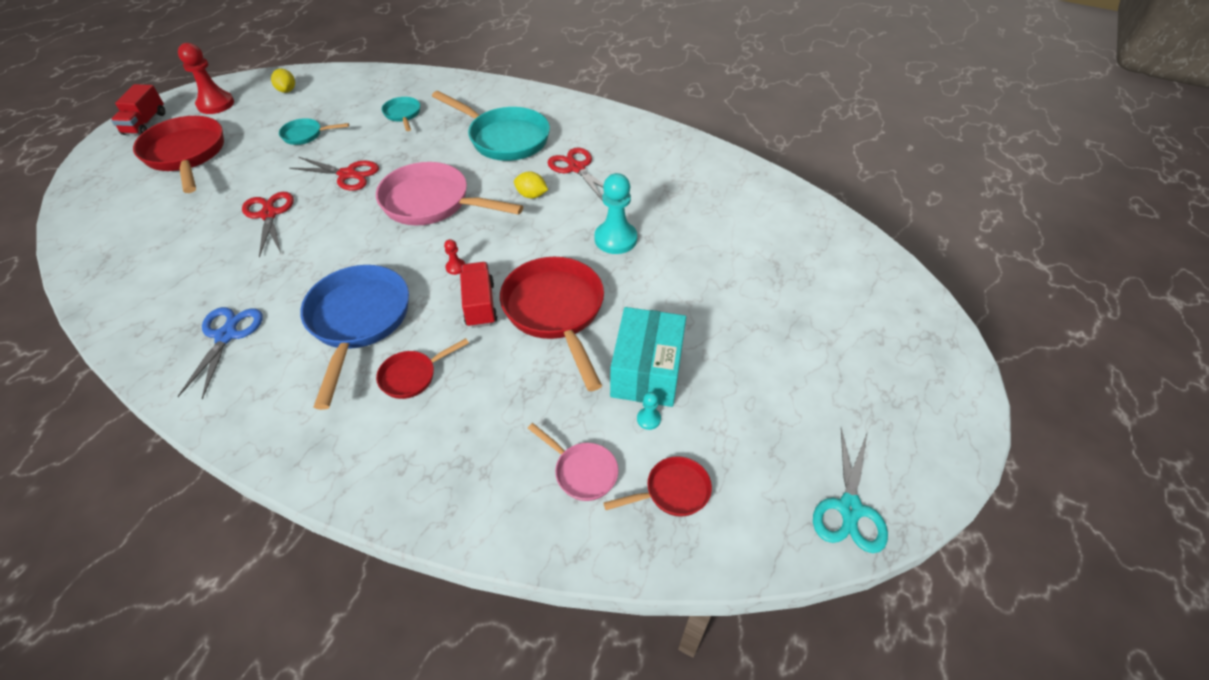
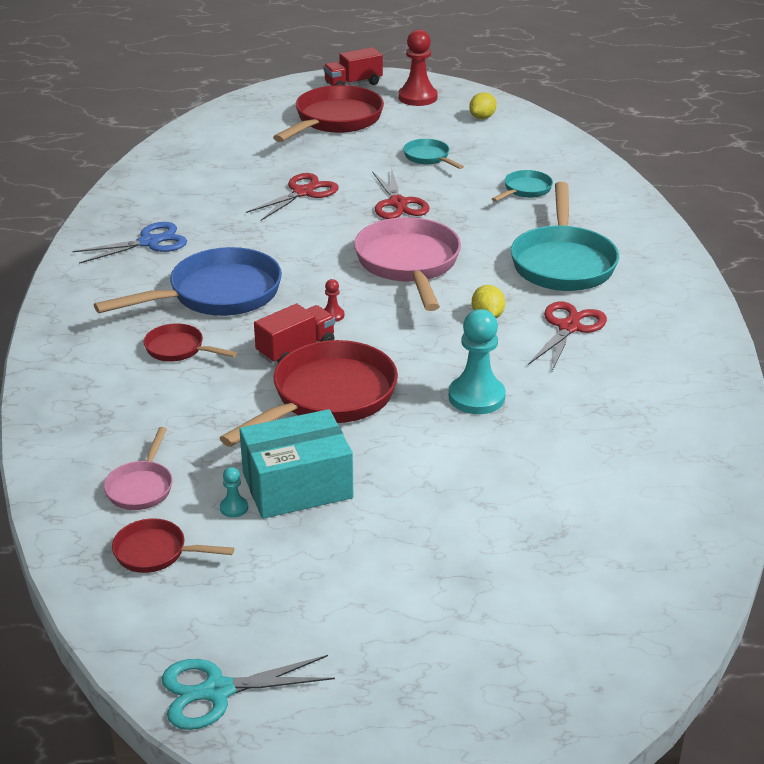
camera: 60 degrees right, 15 degrees down
(672, 491) = (156, 552): red pan -> red pan turned 150 degrees clockwise

